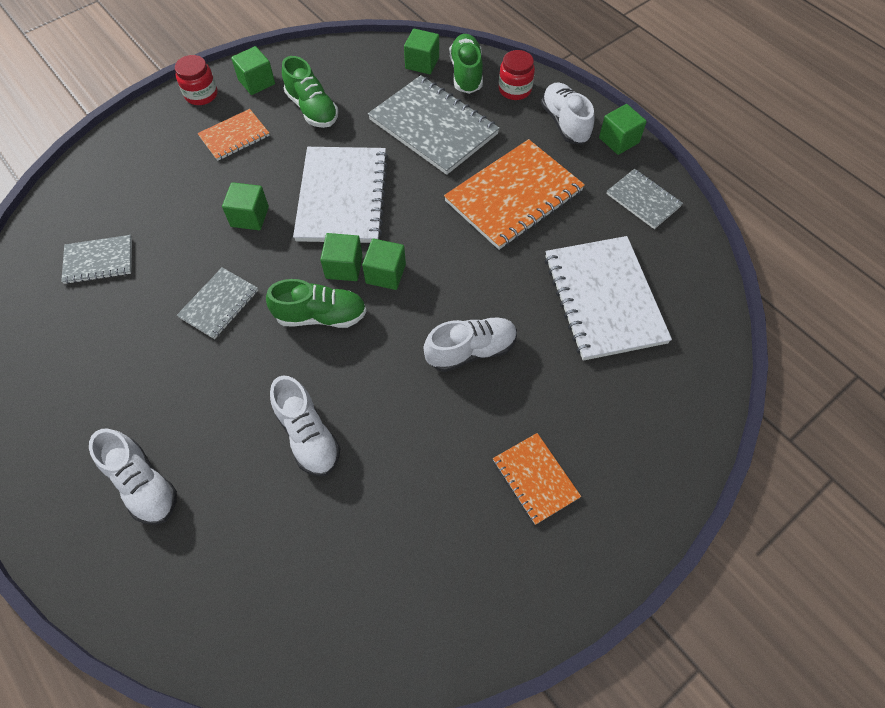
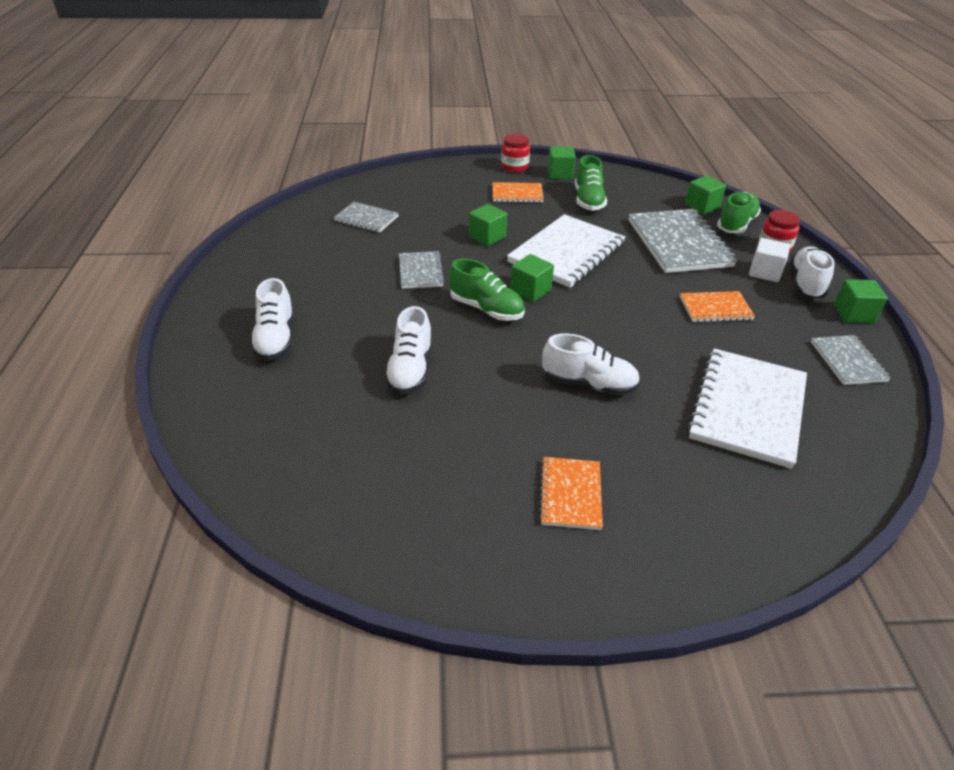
camera: 35 degrees right, 20 degrees down
(219, 304) = (420, 271): grey notebook -> grey notebook turned 75 degrees counterclockwise
(385, 274) = (560, 308): green cube -> none
(514, 196) = (715, 308): orange notebook -> orange notebook, size x0.54
(525, 126) = (765, 272): none -> white cube

